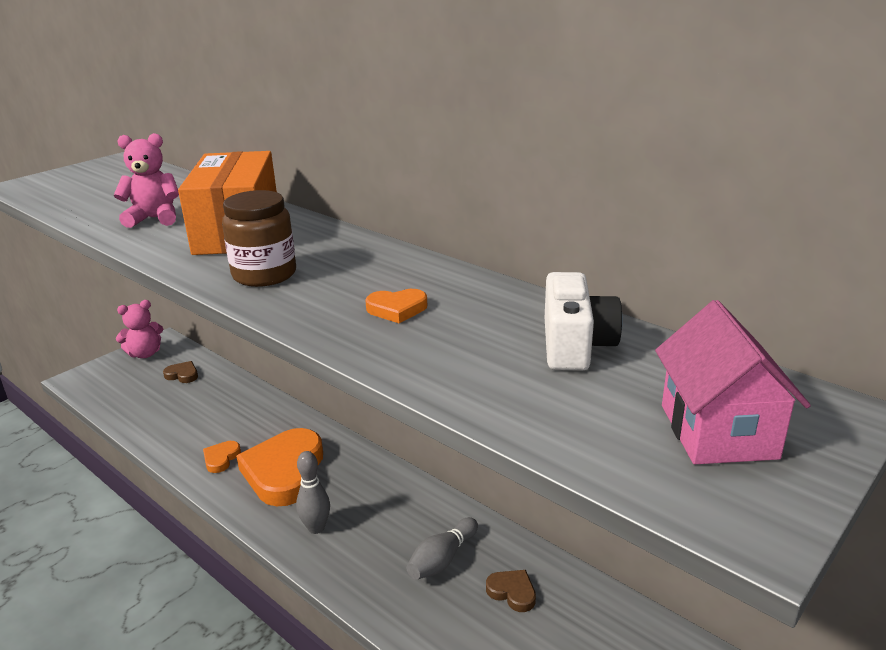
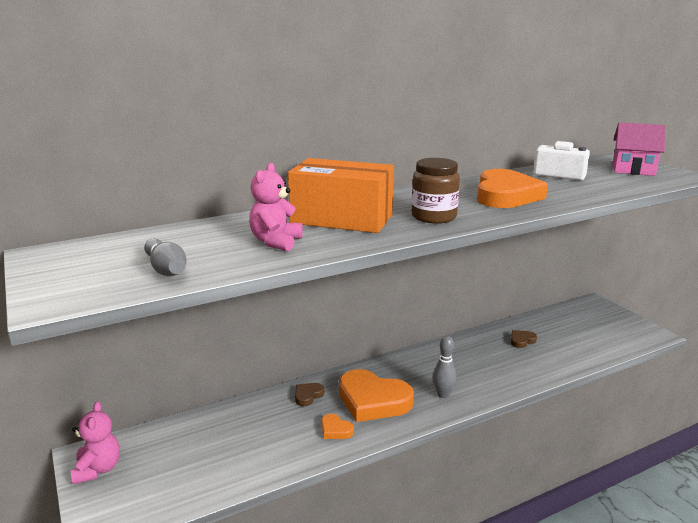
camera: 70 degrees left, 5 degrees down
(182, 375) = (174, 444): brown heart -> brown heart (308, 395)
(397, 309) = (505, 195): orange heart -> orange heart, size x2.27
(442, 559) = (490, 355): grey bowling pin -> grey bowling pin (166, 269)

